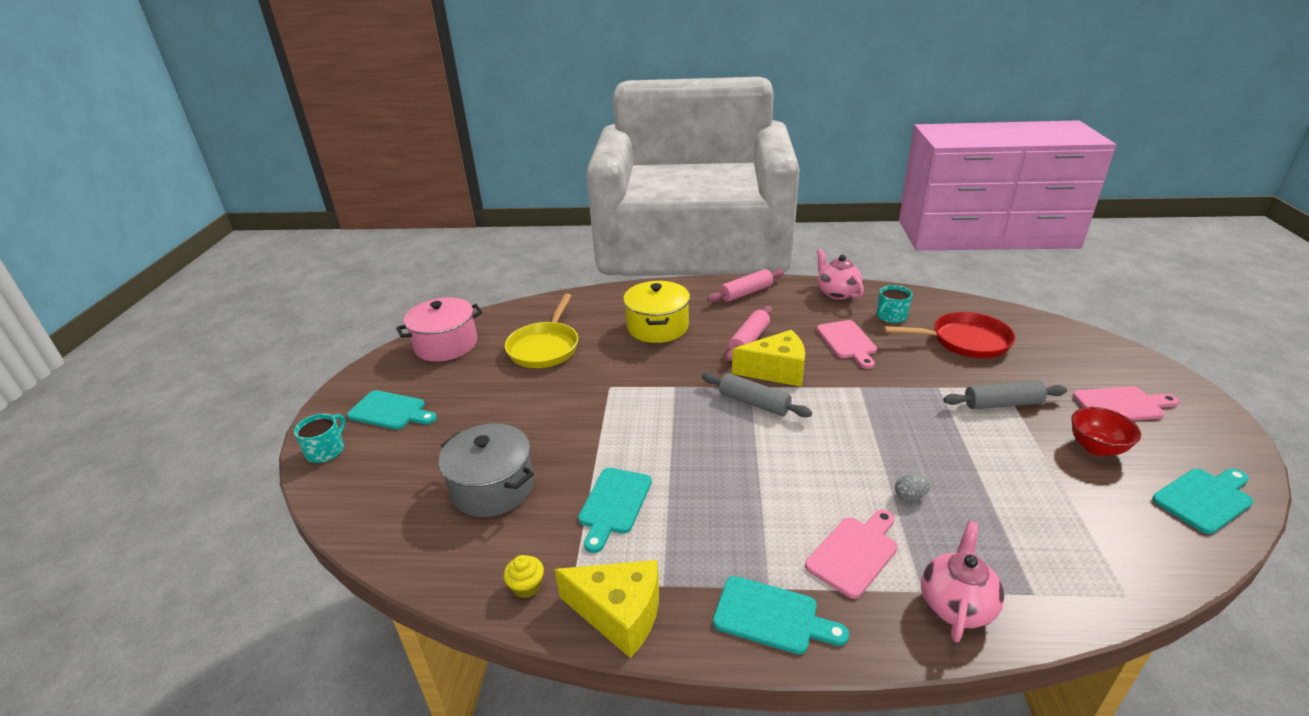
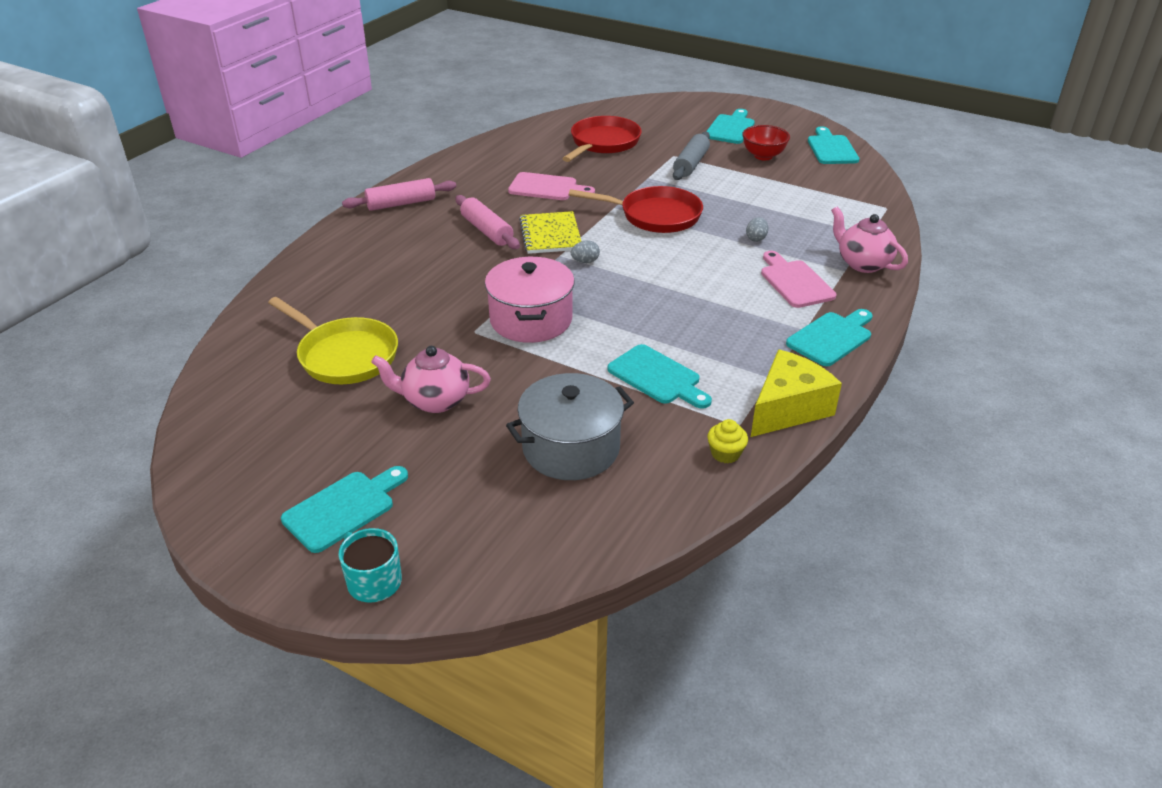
camera: 65 degrees left, 5 degrees up
(446, 345) = (236, 434): pink pot -> pink pot (531, 320)
(657, 327) = (398, 272): yellow pot -> none
(746, 293) = (401, 204): pink rolling pin -> pink rolling pin turned 75 degrees clockwise
(754, 403) = (585, 261): grey rolling pin -> grey egg
(776, 371) = (550, 235): yellow cheese -> yellow notebook
(837, 293) = (464, 162): pink teapot -> pink teapot (435, 401)
(873, 415) = (655, 216): none -> red pan
(891, 316) = (533, 155): turquoise mug -> none
(1122, 405) = (730, 128): pink cutting board -> turquoise cutting board

